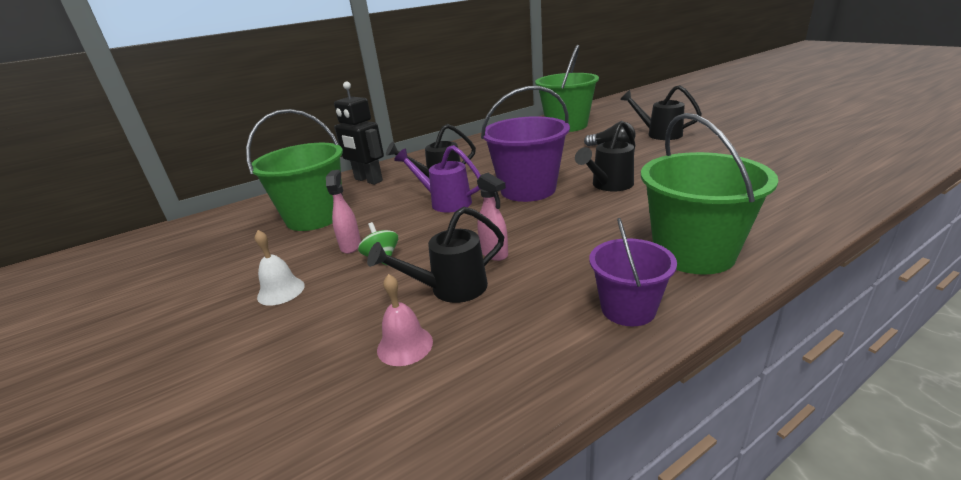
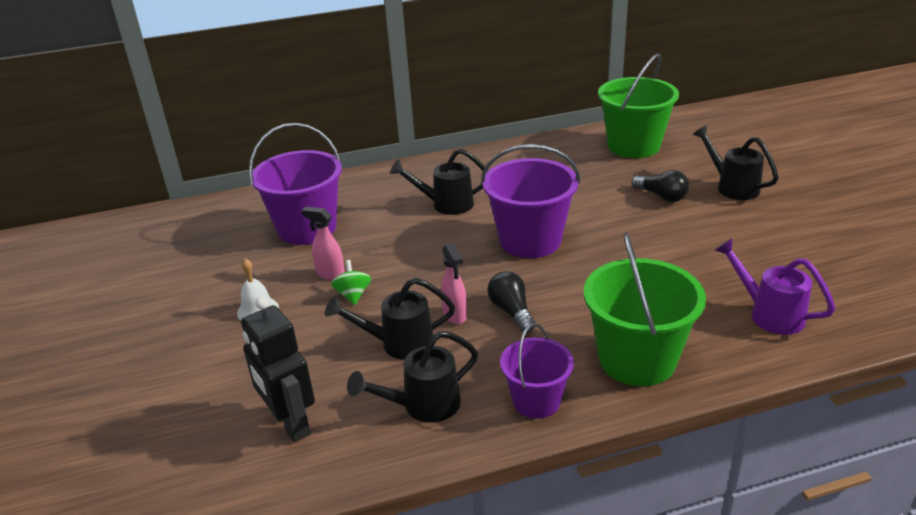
camera: 15 degrees right, 5 degrees up
(315, 217) = (307, 228): green bucket -> purple bucket
(351, 246) = (330, 274): pink spray bottle -> pink spray bottle turned 75 degrees counterclockwise
(368, 180) = (373, 187): black robot -> black robot (290, 424)
(405, 345) = (341, 388): pink bell -> none
(445, 202) = (439, 238): purple watering can -> purple watering can (769, 314)
(547, 240) = (511, 311): none -> black light bulb
(609, 185) = (617, 255): black watering can -> black watering can (423, 405)

